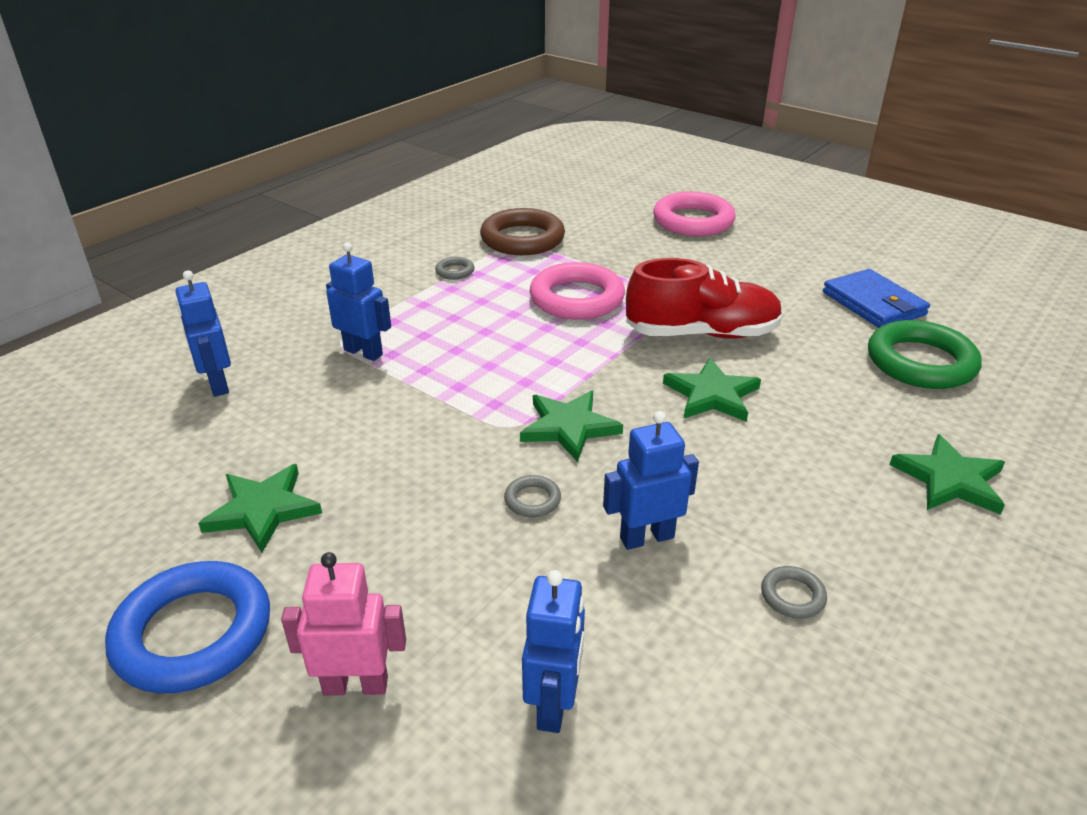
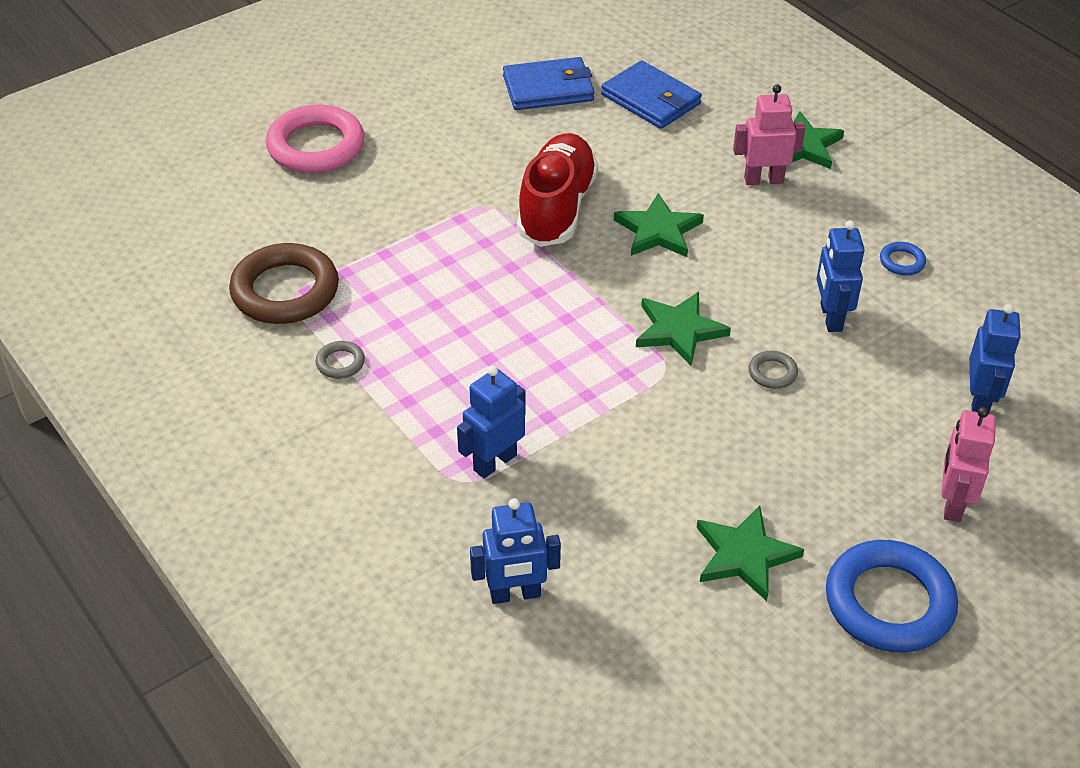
camera: 75 degrees left, 10 degrees up
(554, 704) = (979, 401): blue robot -> blue robot turned 75 degrees clockwise
(577, 298) = (451, 276): pink ring -> none
(792, 596) = (902, 262): grey ring -> blue ring
(856, 456) = (763, 180): none -> pink robot
(920, 362) = (651, 99): green ring -> blue wallet

